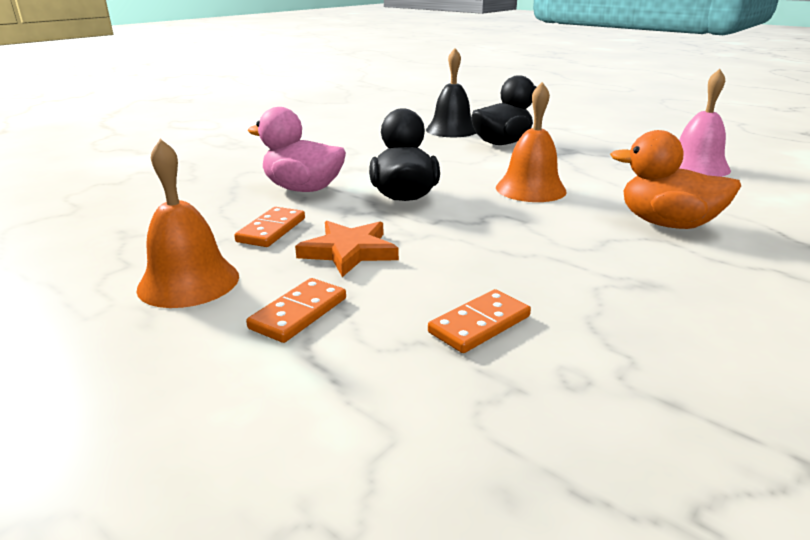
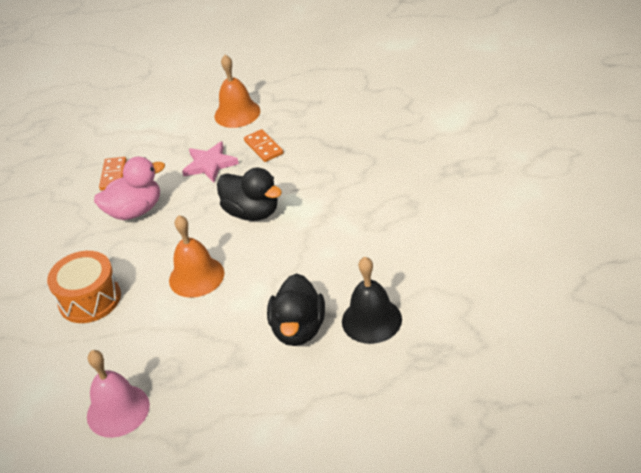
camera: 135 degrees right, 15 degrees up
(299, 313) = (178, 135): orange domino -> none
(303, 189) = (312, 175): pink duck -> pink duck (135, 211)
(349, 251) = (210, 164): orange star -> pink star
(667, 224) = (90, 299): orange duck -> orange drum

